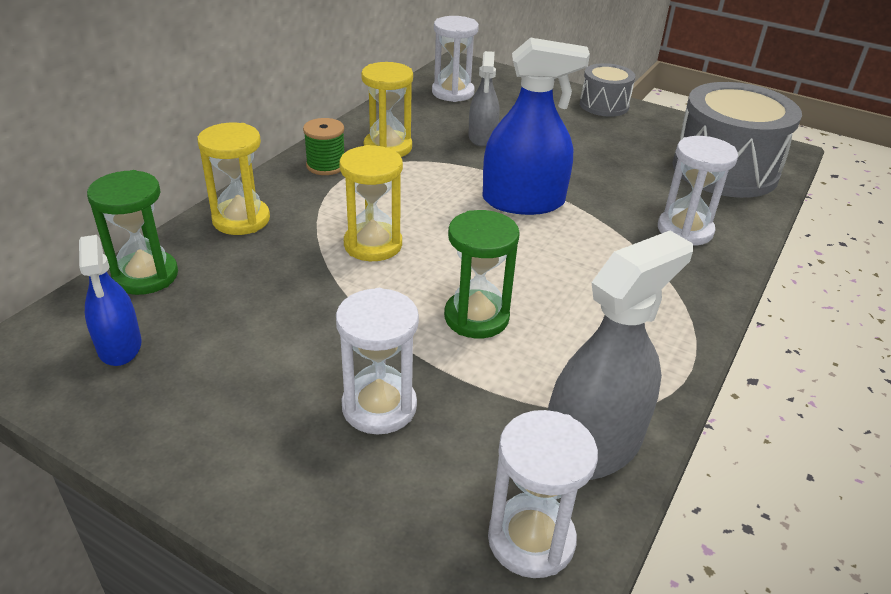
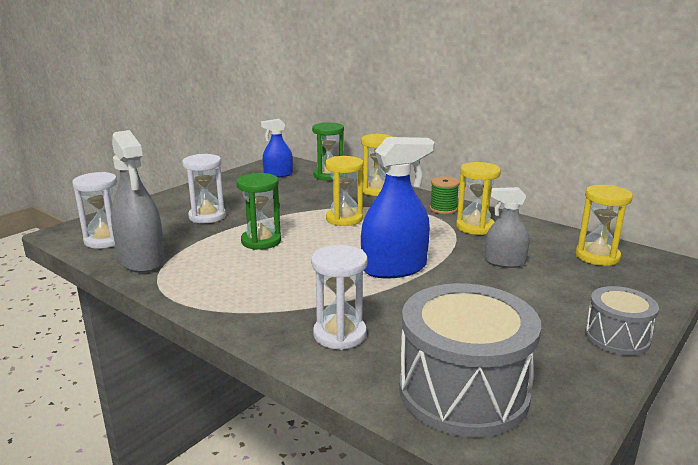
camera: 100 degrees right, 15 degrees down
(453, 92) = (597, 256): white hourglass -> yellow hourglass
(523, 201) = (394, 268): blue spray bottle -> blue spray bottle turned 120 degrees counterclockwise

